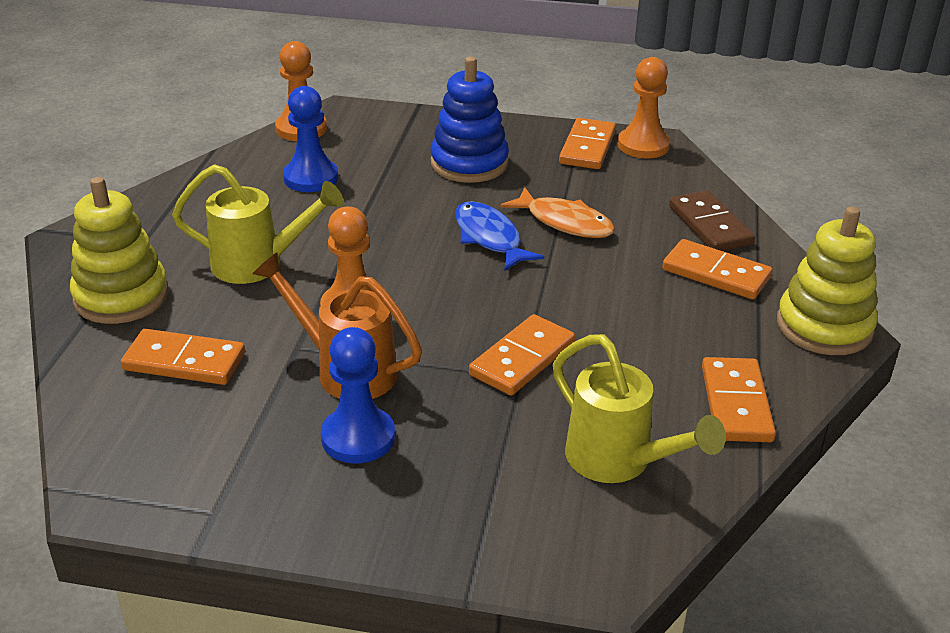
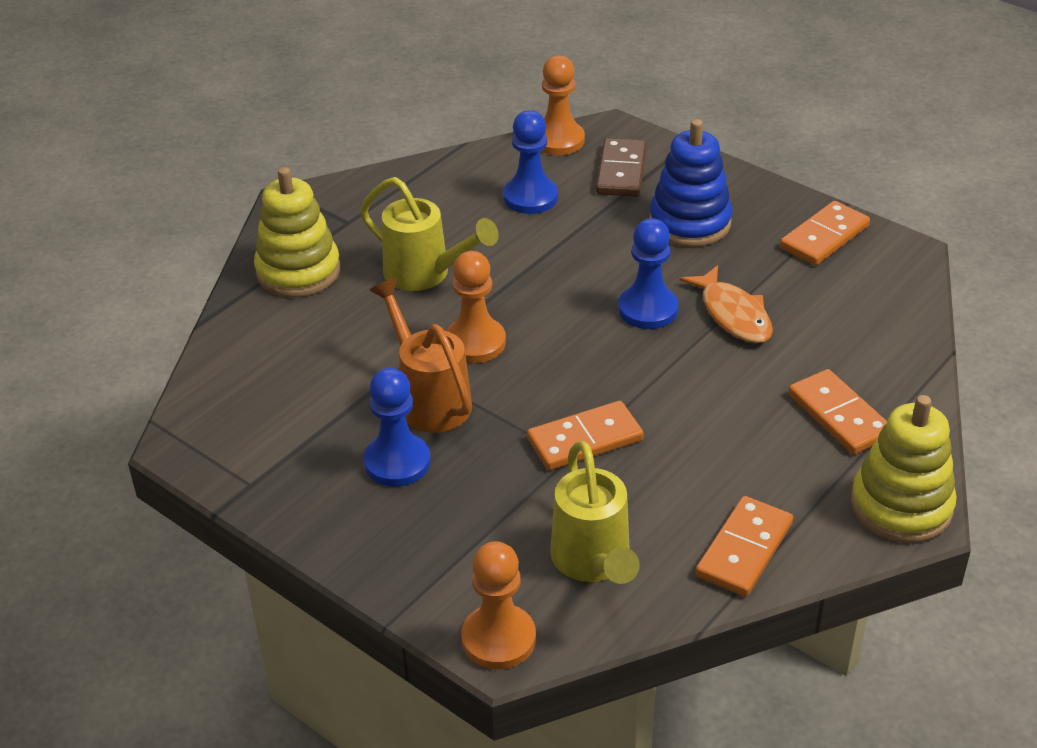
camera: 30 degrees right, 5 degrees up
(184, 362) = (309, 348): orange domino -> none
(489, 238) = (648, 309): blue fish -> blue pawn
(643, 145) = (886, 251): orange pawn -> orange pawn (498, 639)
(710, 225) = (879, 362): brown domino -> brown domino (621, 171)

